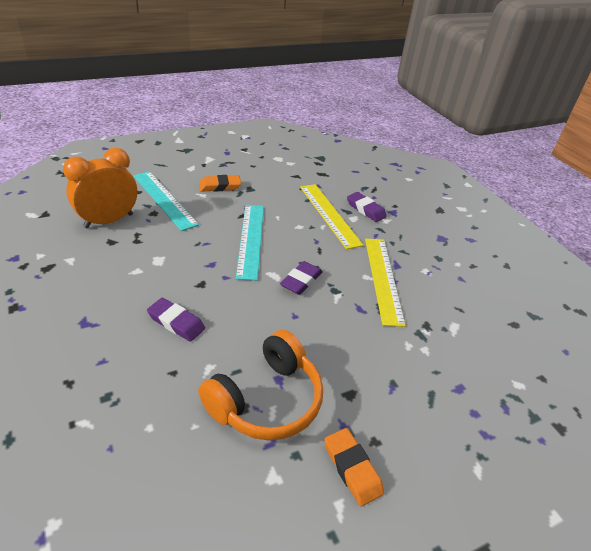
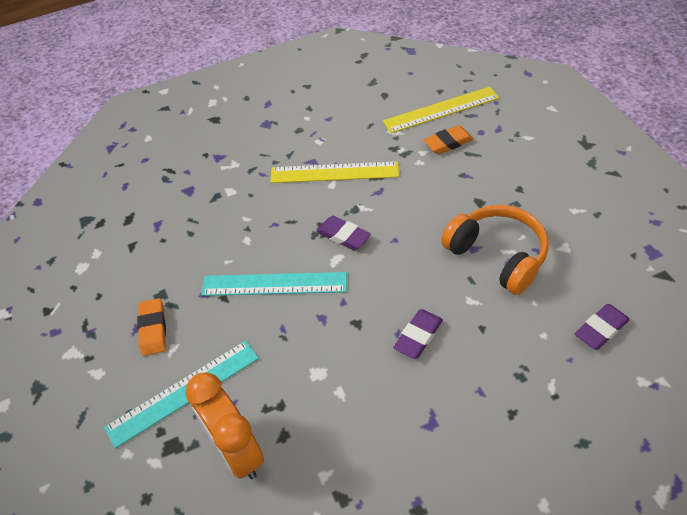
camera: 80 degrees left, 10 degrees up
(329, 214) = (223, 212): yellow ruler -> yellow ruler (441, 110)
(352, 468) = (545, 202): orange eraser -> orange eraser (448, 143)
(365, 209) = (213, 180): purple eraser -> purple eraser (601, 329)

